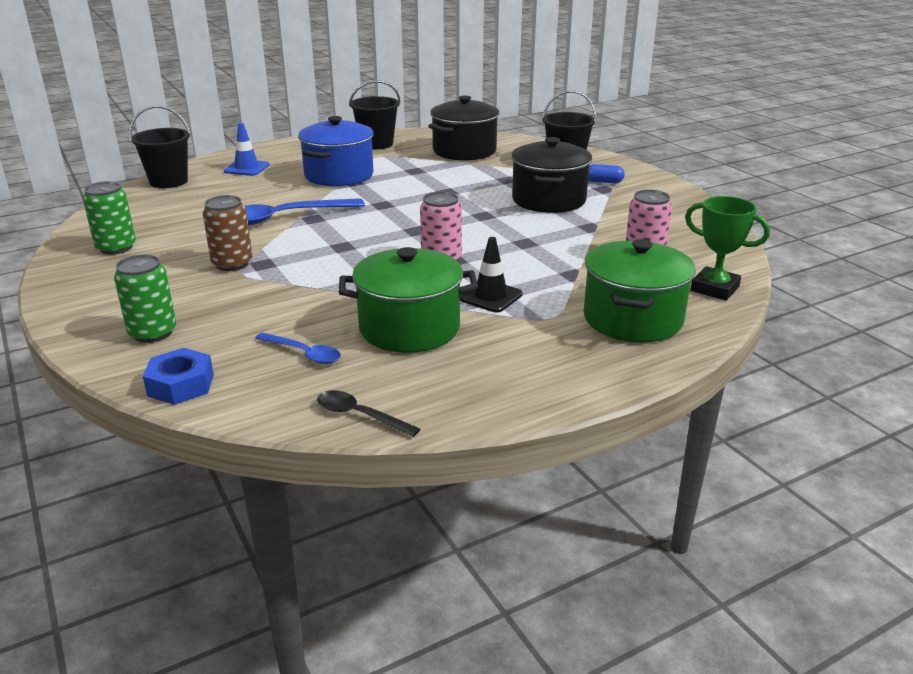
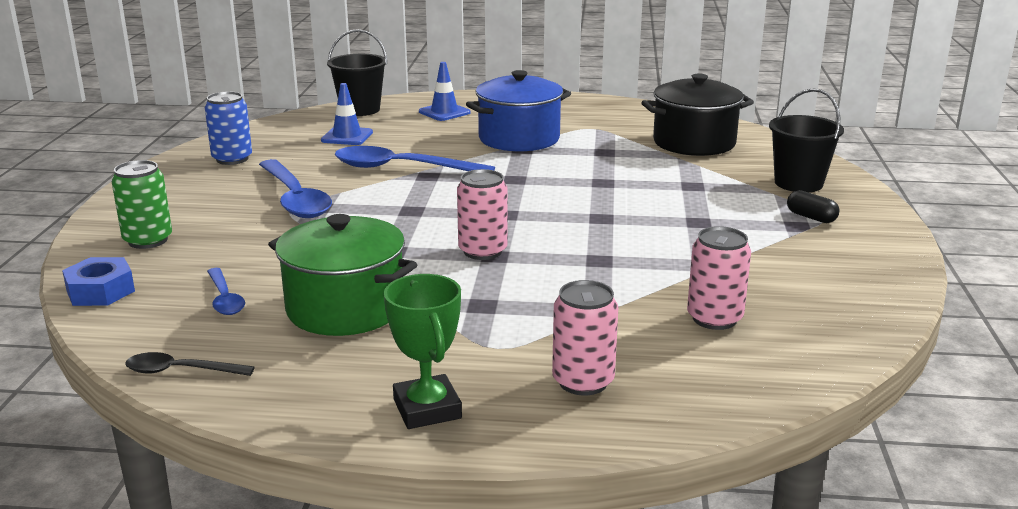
camera: 35 degrees right, 5 degrees down
(116, 247) = (232, 159): green can -> blue can
(194, 205) = (347, 136): none -> blue traffic cone
(232, 264) = (295, 199): brown can -> blue spoon
(359, 415) = (180, 371): black spoon -> black spoon turned 60 degrees counterclockwise
(376, 144) = (608, 115): black bucket -> none
(490, 296) = (470, 304): black traffic cone -> none
(549, 200) = (705, 221): black pot -> none
(603, 182) = (811, 217): blue capsule -> black capsule
(632, 319) = (583, 381): green pot -> pink can
(714, 289) = (744, 384): green trophy -> green trophy (427, 409)

